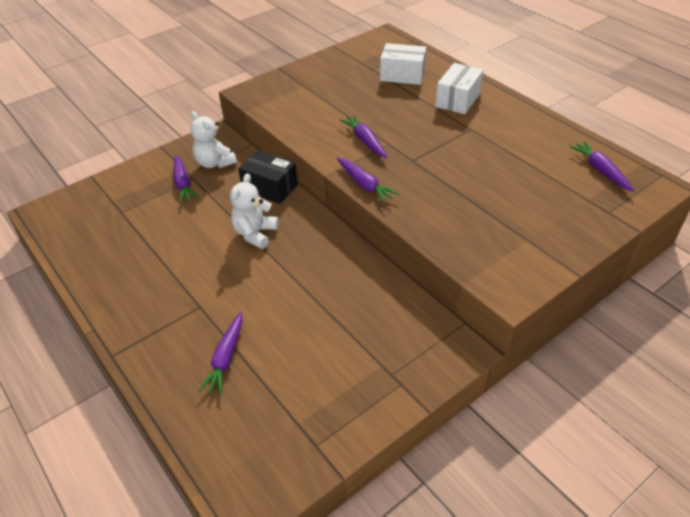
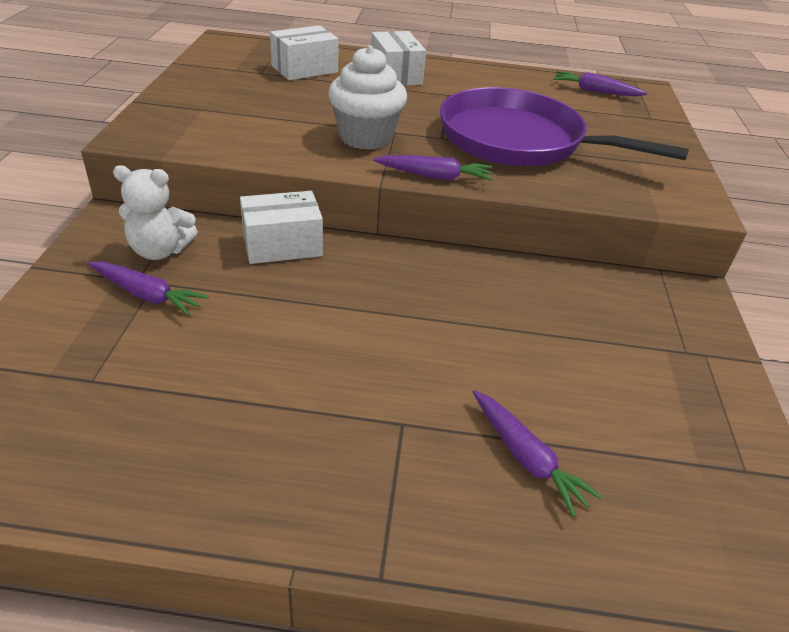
camera: 50 degrees left, 5 degrees down
(255, 233) = (341, 301): white teddy bear -> none
(270, 187) = (282, 245): black box -> white box
(365, 141) = (365, 137): purple carrot -> white cupcake
(461, 184) = (518, 140): none -> purple pan

